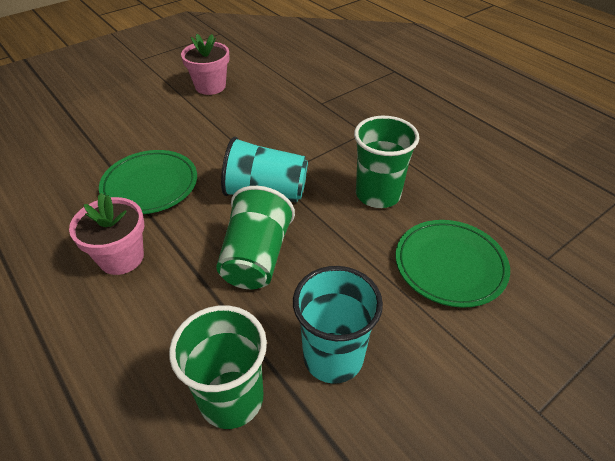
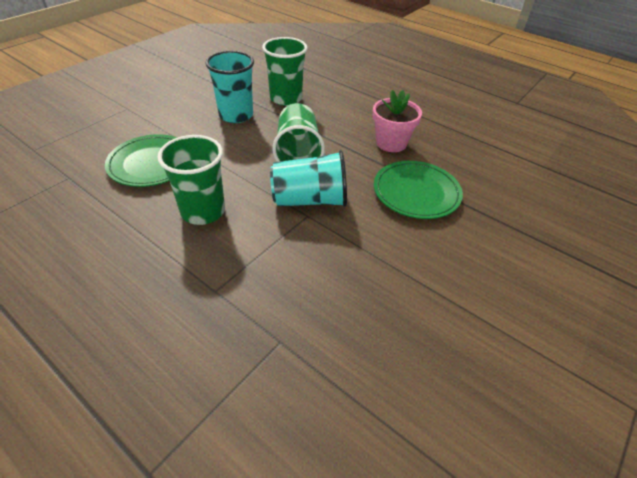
camera: 165 degrees right, 0 degrees up
(210, 86) = (463, 351): pink flower pot -> none

